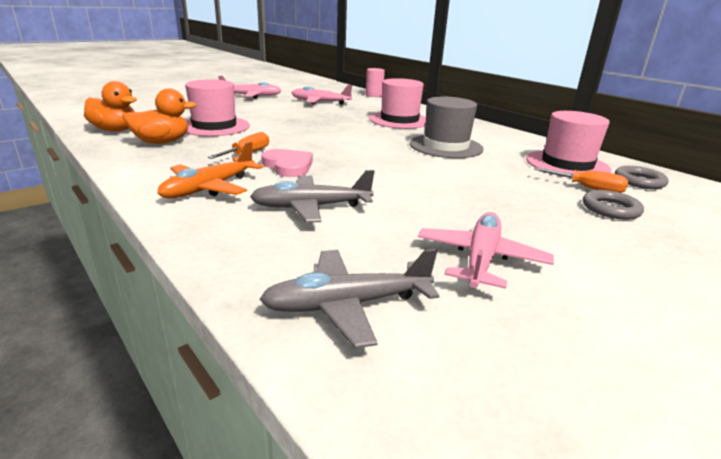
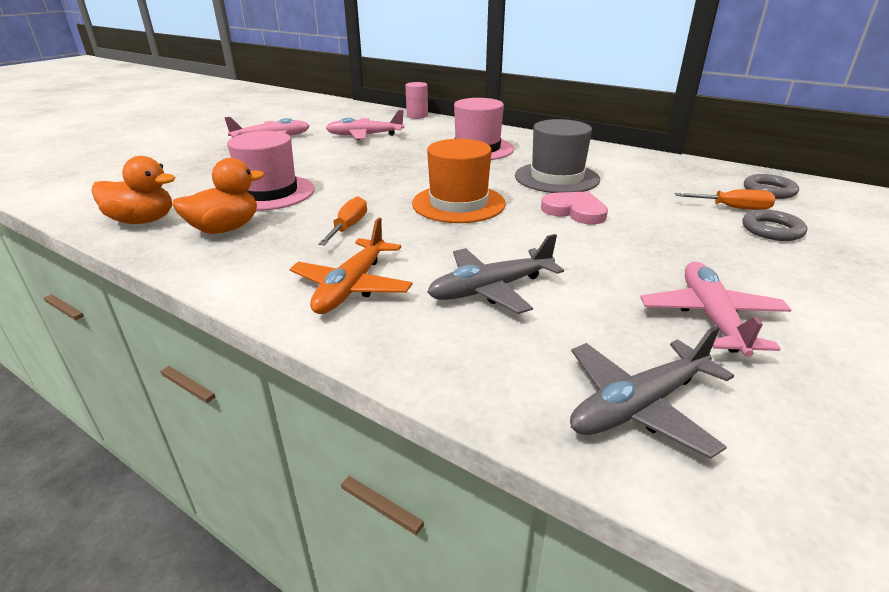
camera: 15 degrees left, 5 degrees up
(288, 166) = (413, 236): pink heart -> pink heart (575, 211)
(346, 151) = (458, 203): none -> orange hat
(567, 164) = (691, 181): pink hat -> none

